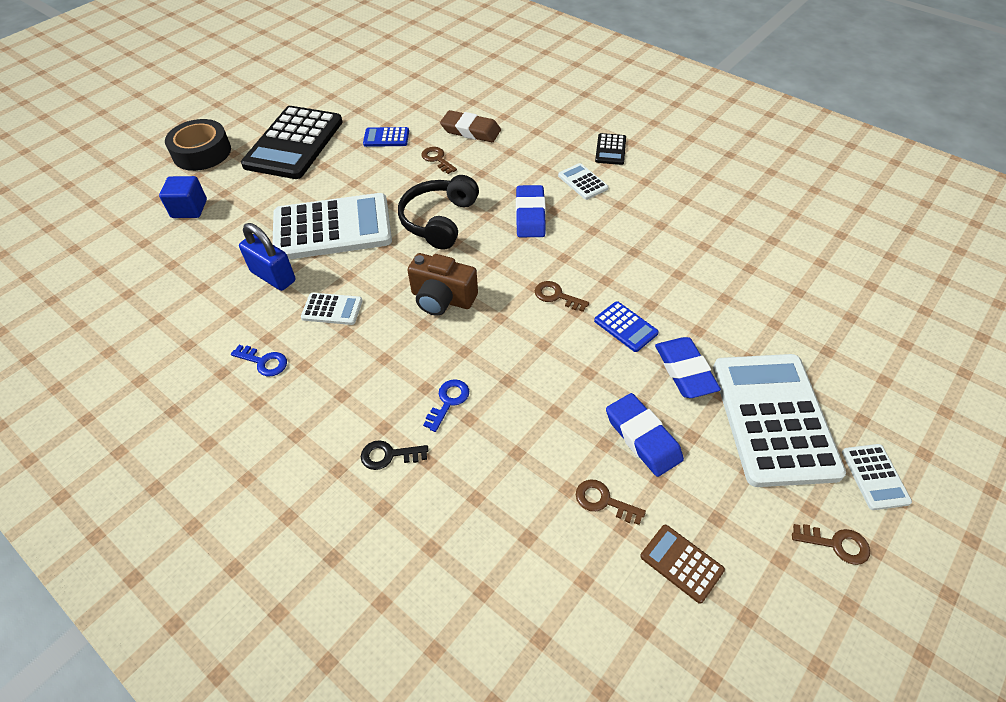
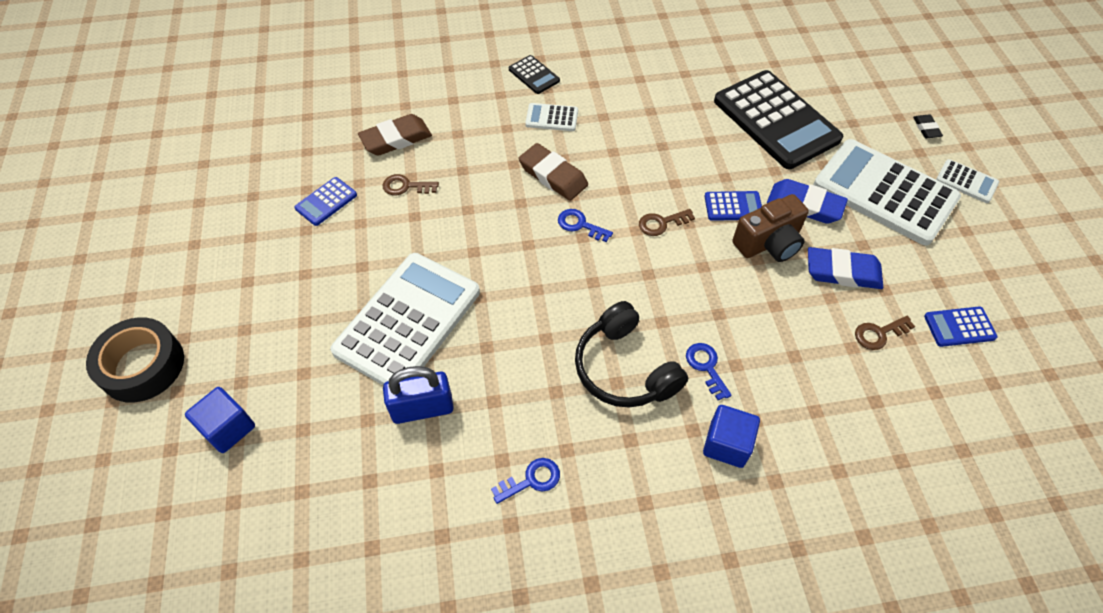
camera: 50 degrees left, 5 degrees up
(294, 143) = (237, 277): black calculator -> black calculator (776, 120)
(332, 309) = (518, 386): white calculator -> none
(389, 455) = (726, 444): black key -> blue cube
(439, 220) = (489, 238): black headphones -> black headphones (624, 369)
(442, 299) = (588, 298): brown camera -> brown camera (768, 243)
(502, 255) = (580, 225): none -> blue key
(530, 215) = (553, 176): blue eraser -> brown eraser
(681, 563) = (959, 327): brown calculator -> blue calculator
(836, 544) = (1000, 239): brown key -> none
(899, 408) = (926, 128): none -> black eraser

